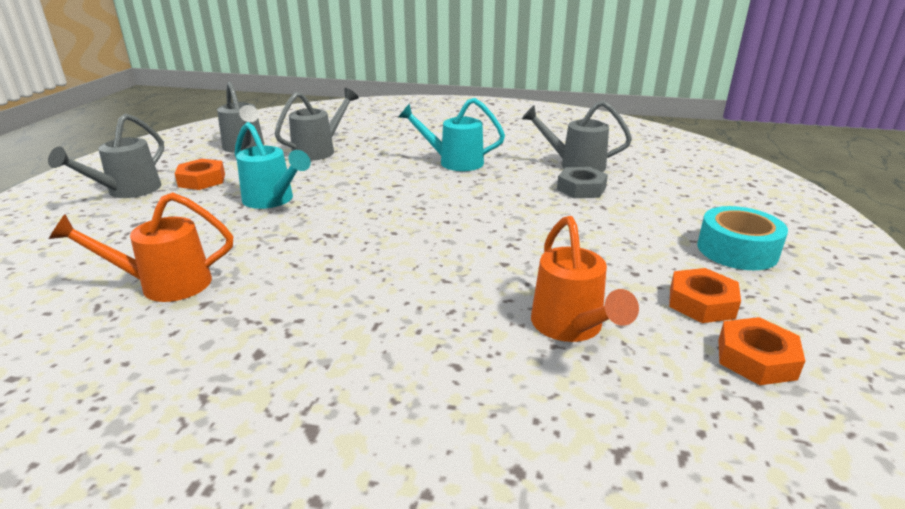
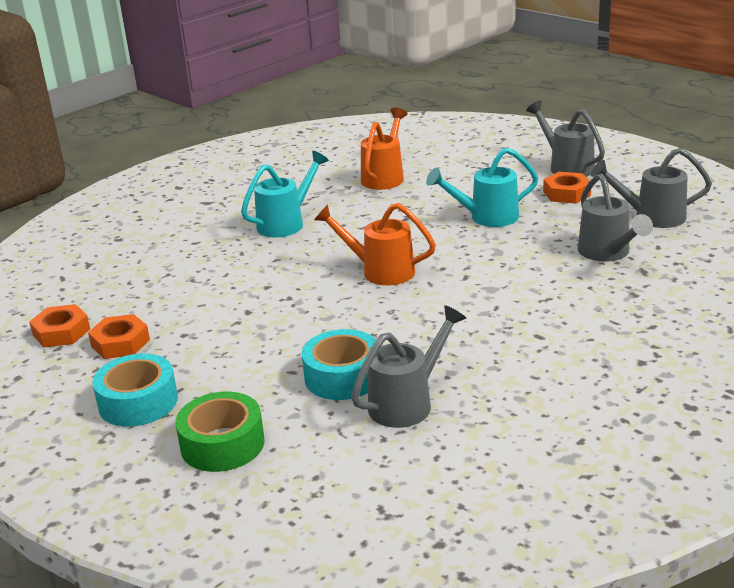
camera: 125 degrees right, 0 degrees up
(454, 162) = (497, 323): turquoise watering can -> turquoise watering can (286, 223)
(571, 327) = (172, 285): orange watering can -> orange watering can (380, 271)
(581, 189) = (343, 377): grey nut -> turquoise tape
(705, 202) = (222, 444): none -> green tape

